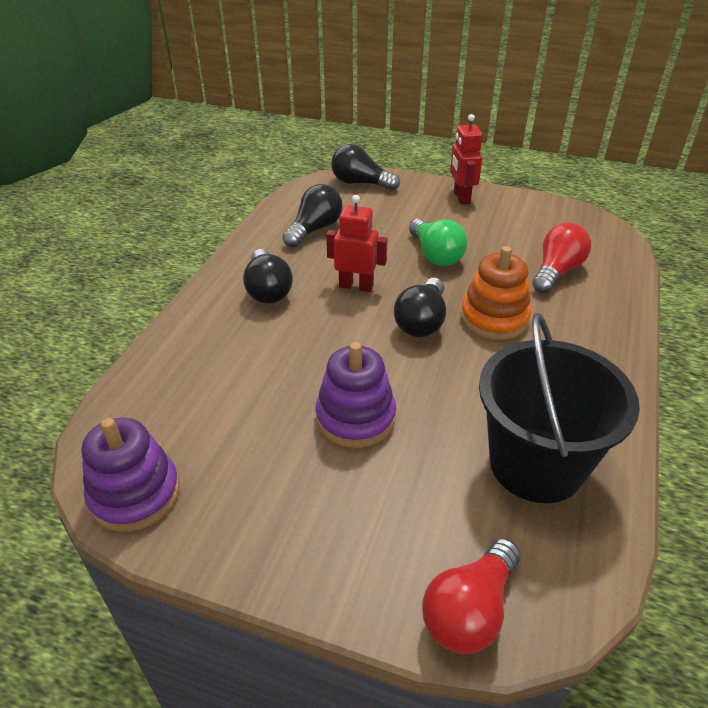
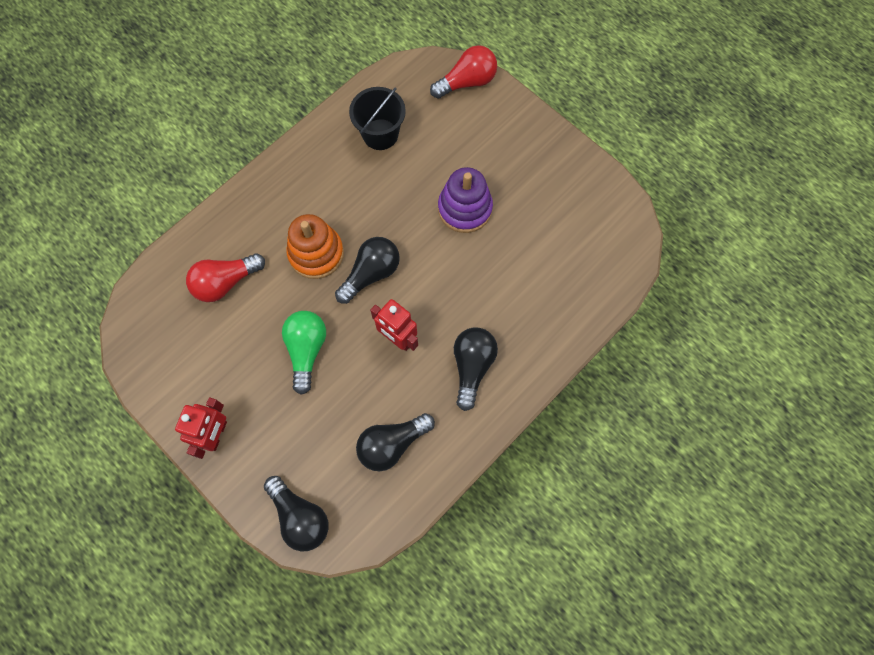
camera: 155 degrees left, 30 degrees up
(135, 494) = (613, 210): purple stacking toy -> none
(536, 464) = (380, 134): black bucket -> black bucket, size x0.63

